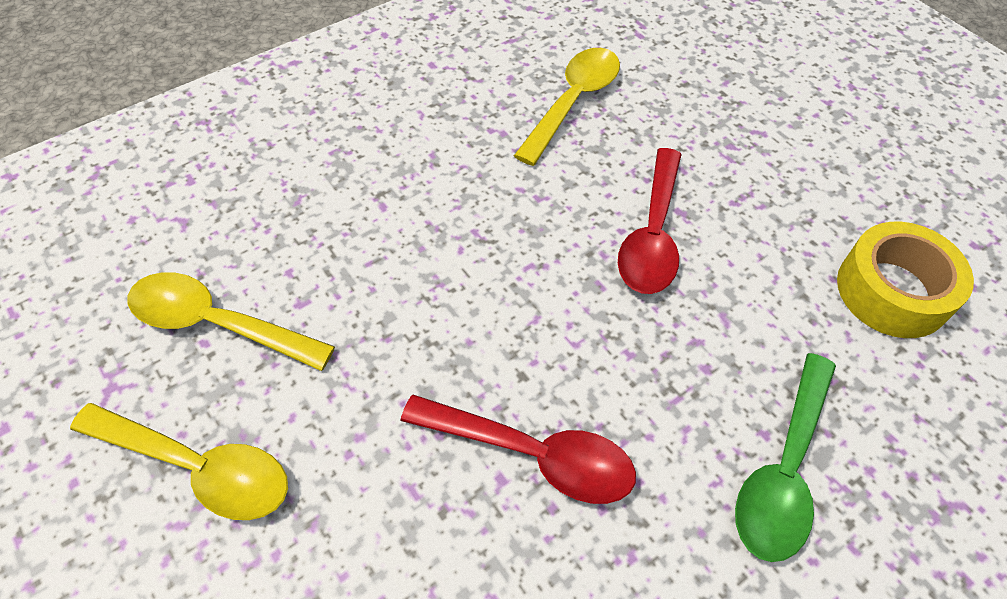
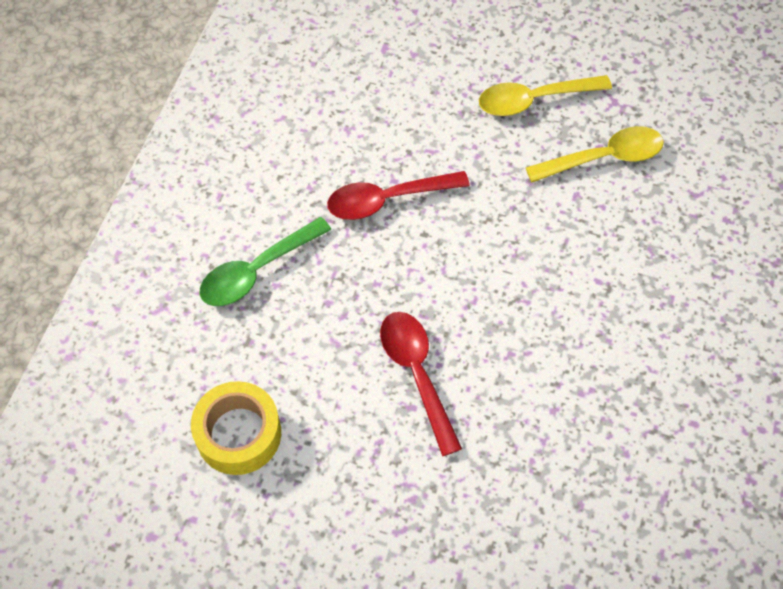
camera: 145 degrees right, 5 degrees up
(573, 102) = (558, 460): yellow spoon -> none
(783, 470) = (257, 271): green spoon -> green spoon turned 120 degrees counterclockwise

